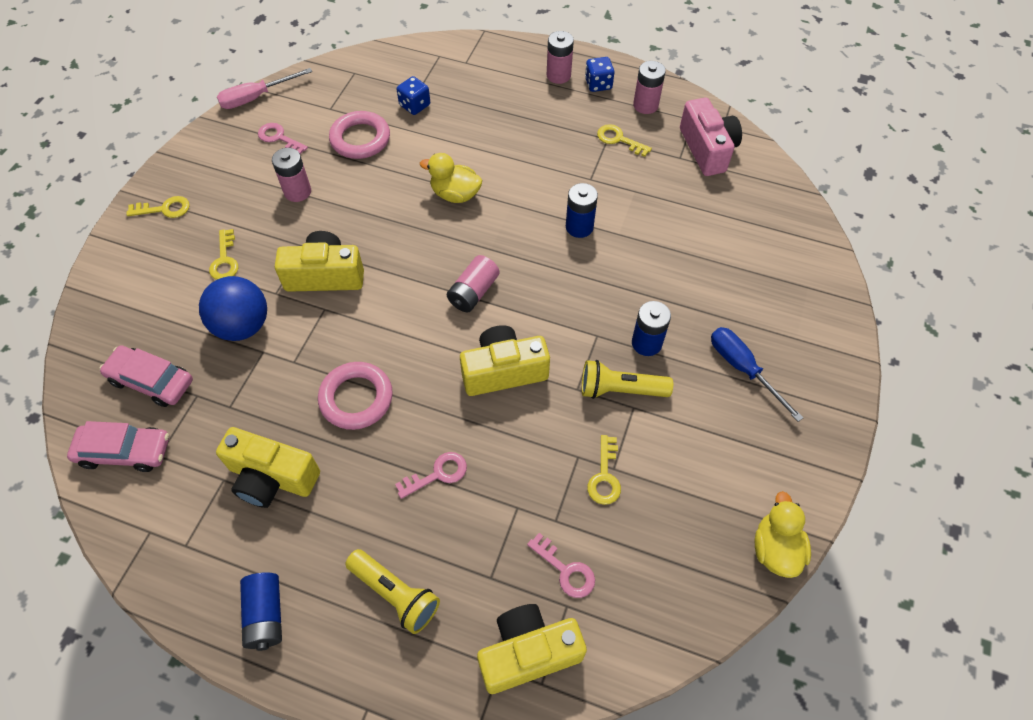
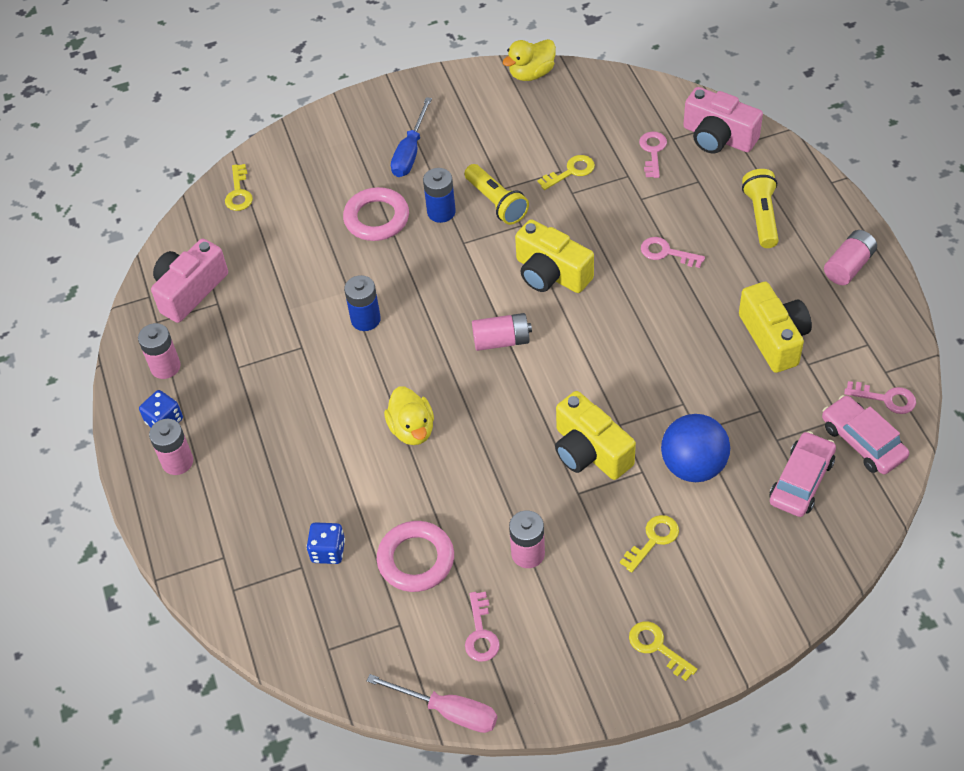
camera: 125 degrees left, 5 degrees down
(131, 506) = (886, 398): none -> pink key
(151, 381) = (801, 481): pink car -> pink car turned 135 degrees counterclockwise
(266, 615) = (848, 266): blue battery -> pink battery
(356, 398) = (666, 340): pink ring -> pink ring (376, 218)
(528, 653) = (718, 137): yellow camera -> pink camera
(619, 140) = (232, 357): yellow key -> yellow key (239, 192)

